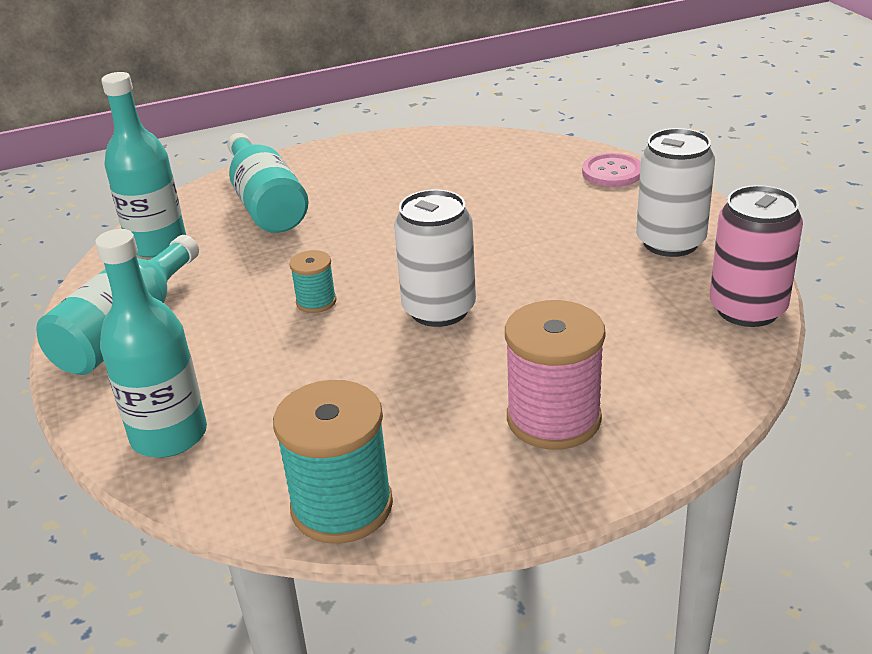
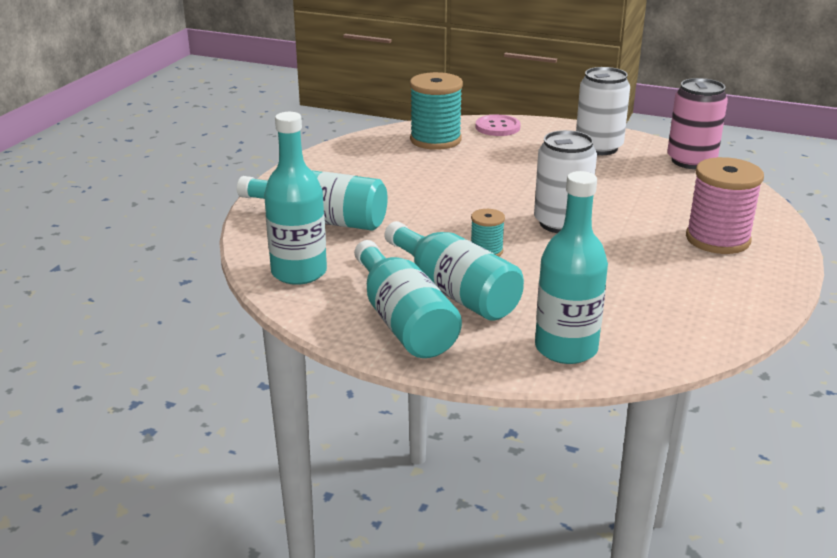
camera: 50 degrees left, 5 degrees down
(212, 326) = (454, 291): none -> turquoise bottle
(342, 506) = (719, 321): turquoise spool -> turquoise spool (435, 140)

